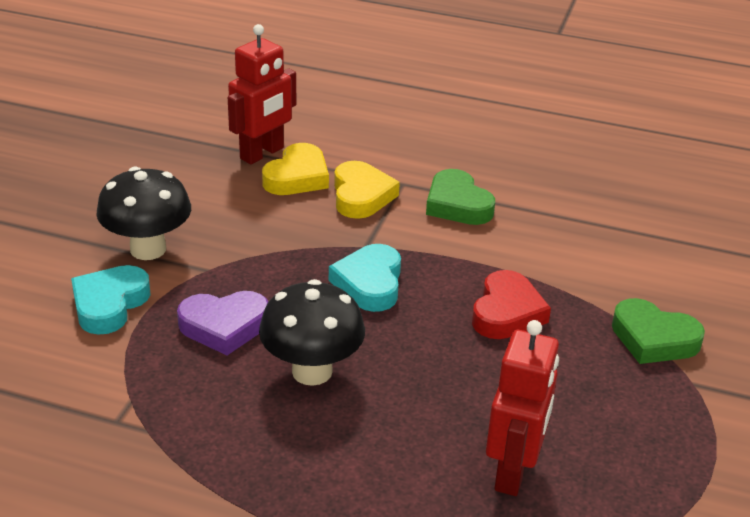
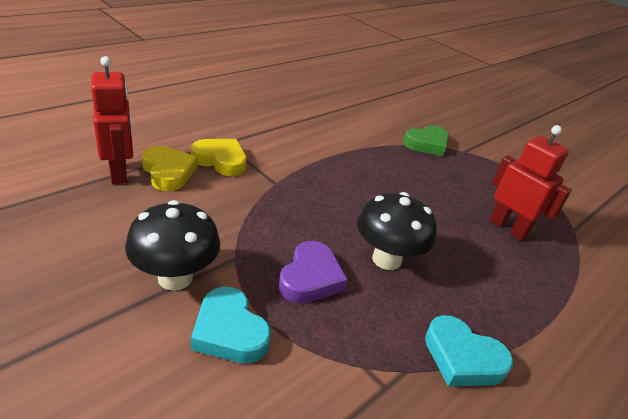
camera: 65 degrees left, 0 degrees up
(369, 283) = (315, 198): turquoise heart -> turquoise heart (462, 358)
(457, 204) = (267, 137): green heart -> none
(507, 312) = (378, 169): red heart -> none

